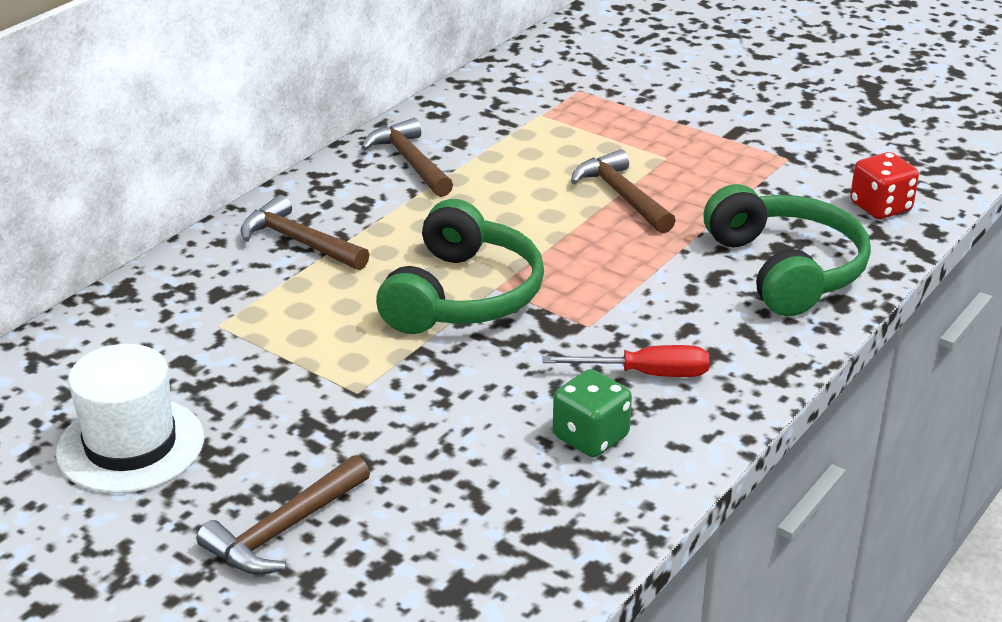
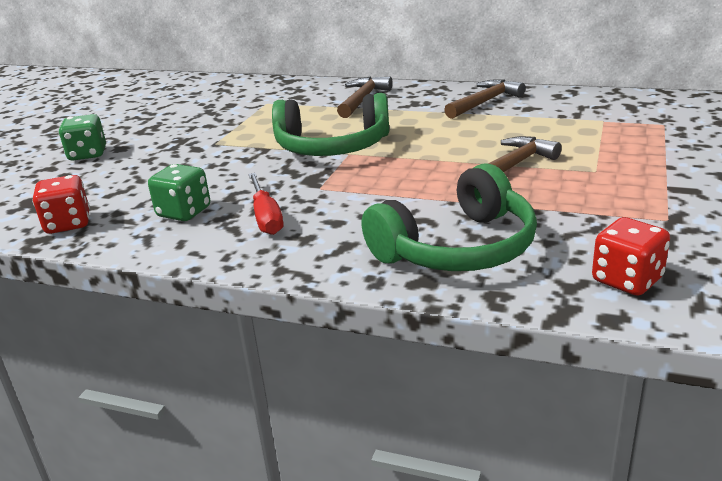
camera: 75 degrees right, 5 degrees down
(130, 445) = (155, 112): white hat -> none
(284, 530) = (87, 154): brown hammer -> green dice
(561, 545) = (68, 224): none -> red dice

